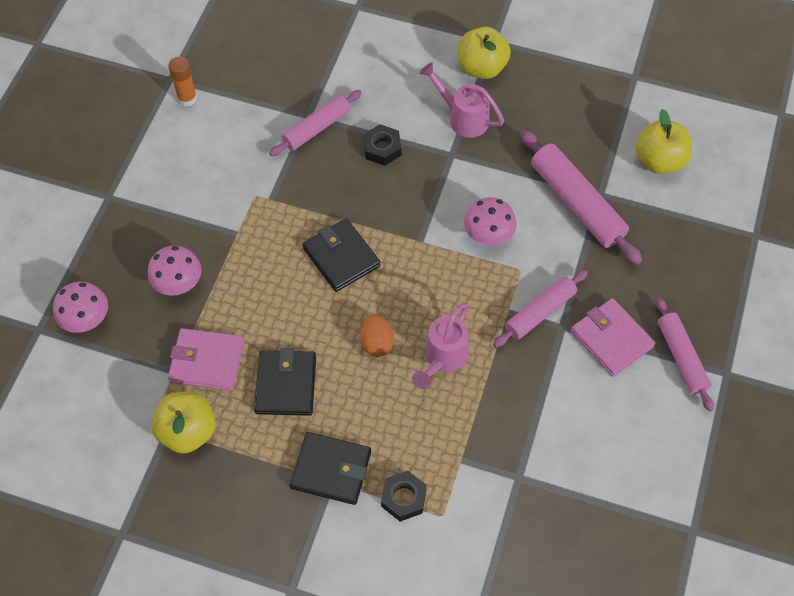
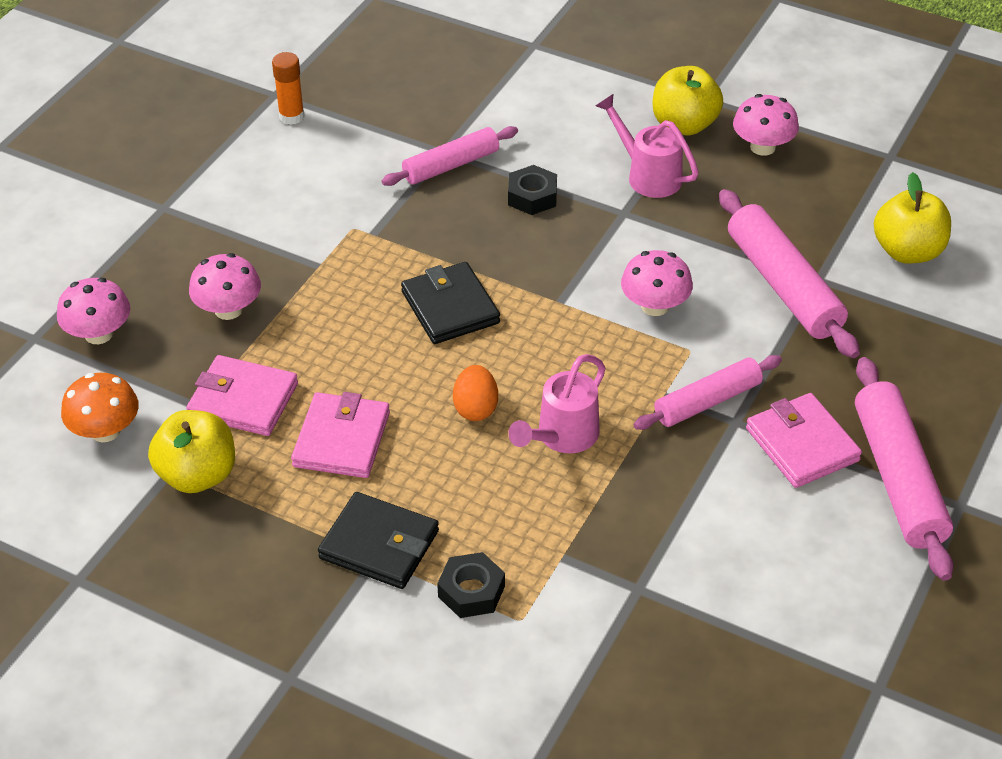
camera: 10 degrees right, 15 degrees down
(111, 403) = (105, 431): none -> orange mushroom
(286, 385) = (341, 439): black wallet -> pink wallet
(542, 80) = (762, 147): none -> pink mushroom
(681, 357) = (898, 478): pink rolling pin -> pink rolling pin, size x1.54

